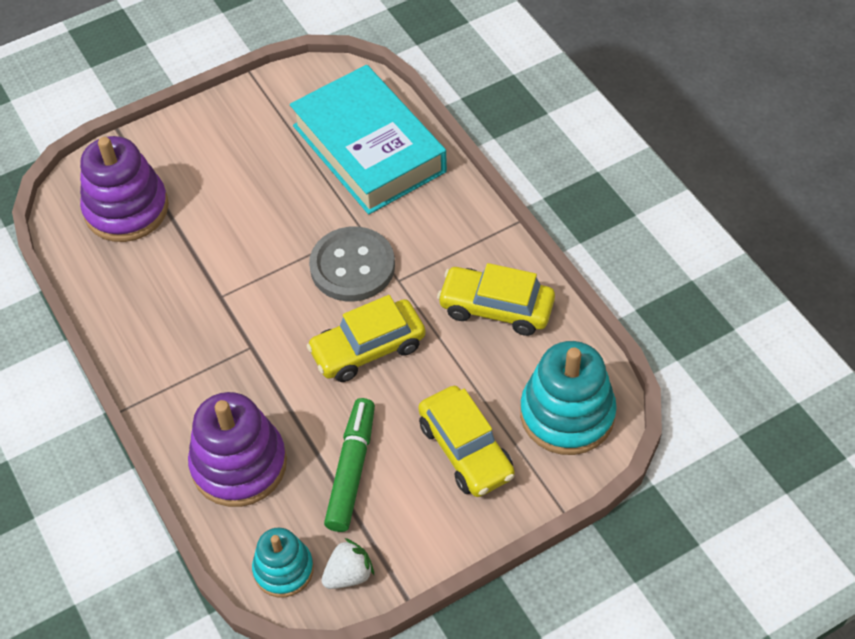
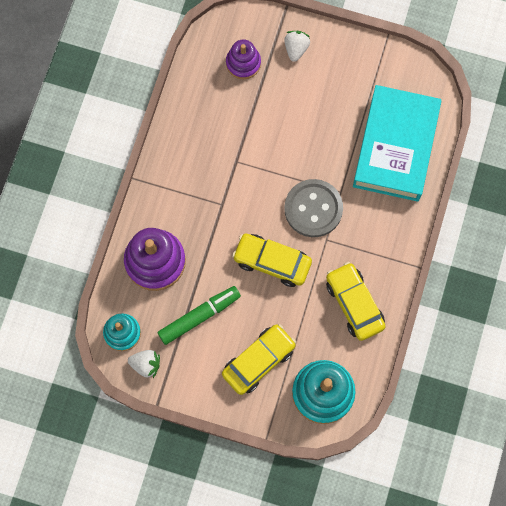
camera: 45 degrees right, 20 degrees up
(126, 209) = (243, 63): purple stacking toy -> purple stacking toy, size x0.60
(169, 154) = (296, 49): none -> white strawberry
(466, 450) = (258, 361): yellow car -> yellow car turned 150 degrees counterclockwise

